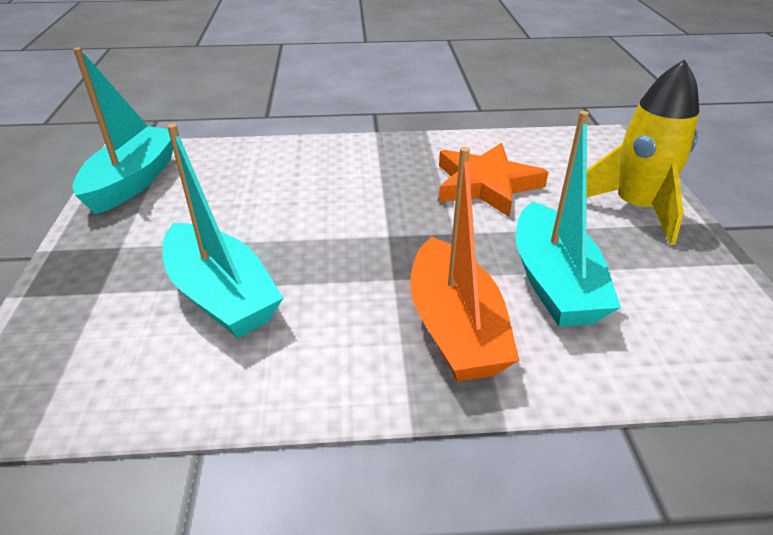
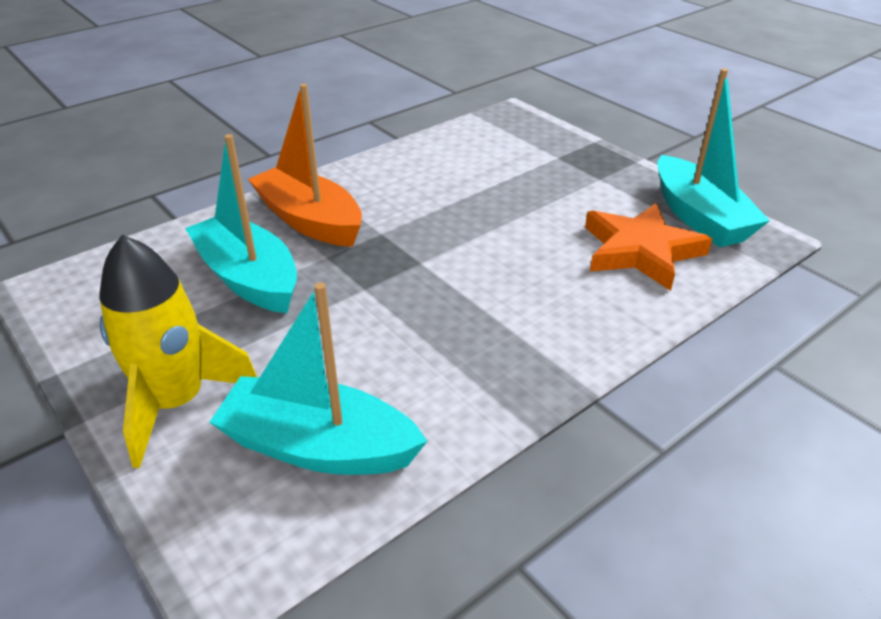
camera: 145 degrees right, 0 degrees up
(222, 296) = (483, 181): turquoise boat -> turquoise boat (318, 446)
(486, 185) = (374, 361): orange star -> orange star (640, 251)

